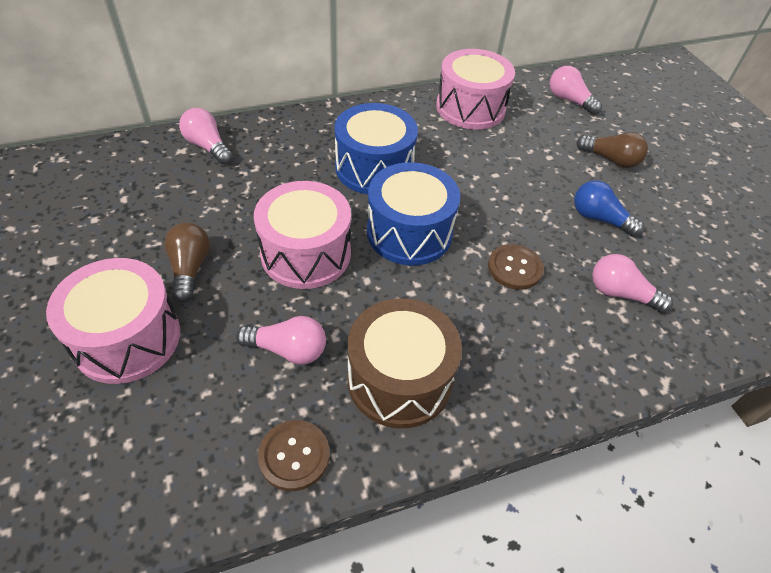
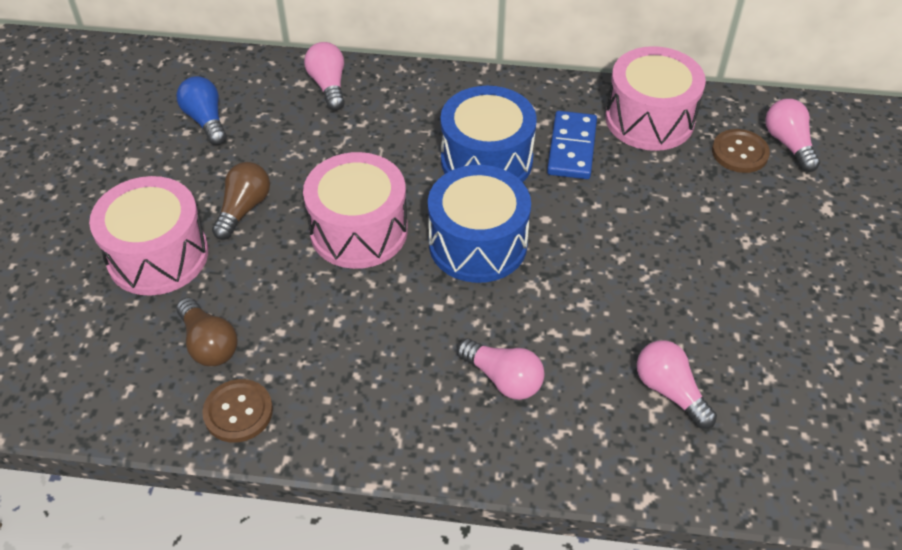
camera: 30 degrees right, 0 degrees up
(288, 350) = (287, 318): pink light bulb -> pink light bulb (503, 379)
(399, 379) = (372, 384): brown drum -> none
(431, 142) = (572, 148): none -> blue domino
(515, 268) = (567, 320): brown button -> brown button (740, 152)
(599, 219) = (711, 301): blue light bulb -> blue light bulb (206, 120)
(611, 159) = (784, 235): brown light bulb -> brown light bulb (209, 344)

